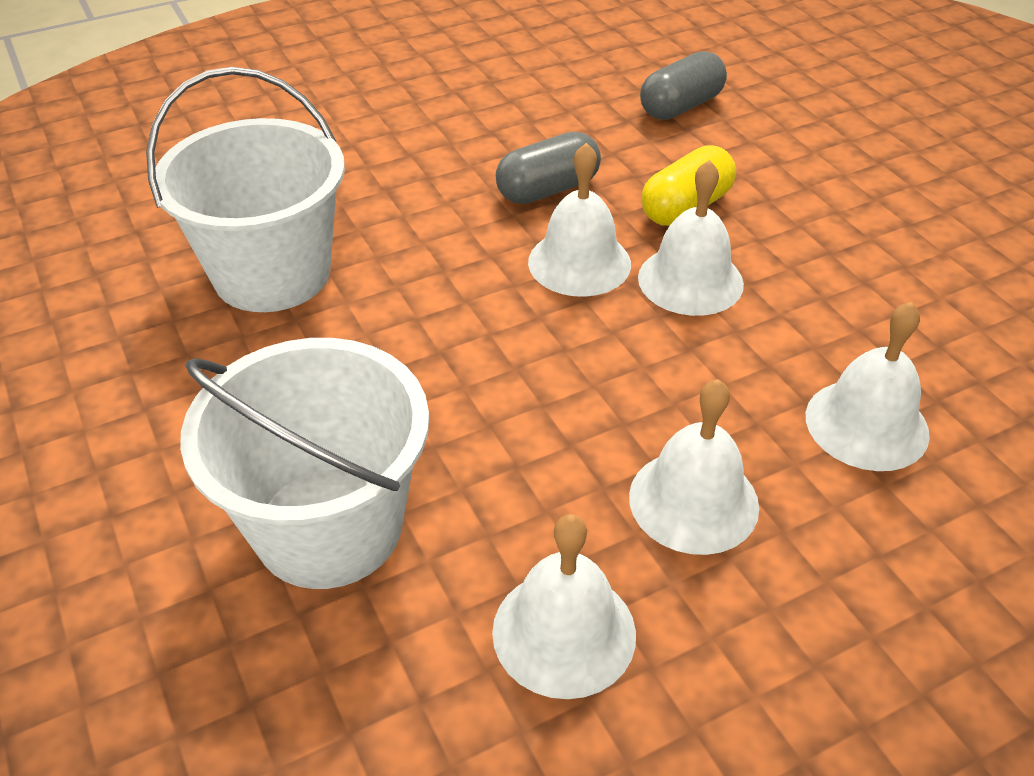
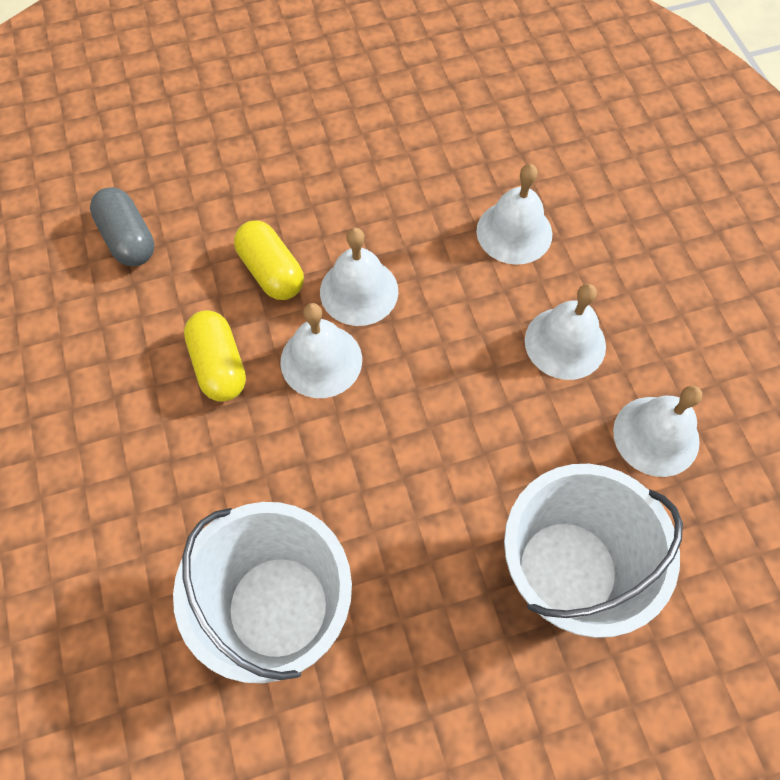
camera: 80 degrees left, 20 degrees up
(547, 189) = (219, 365): grey capsule -> yellow capsule

